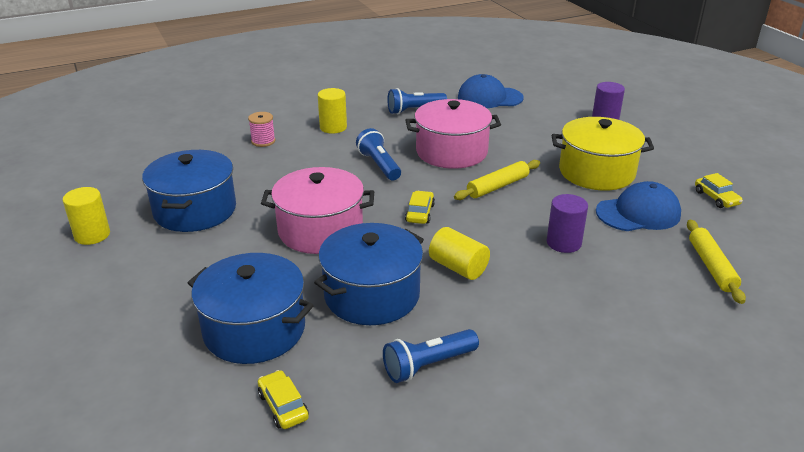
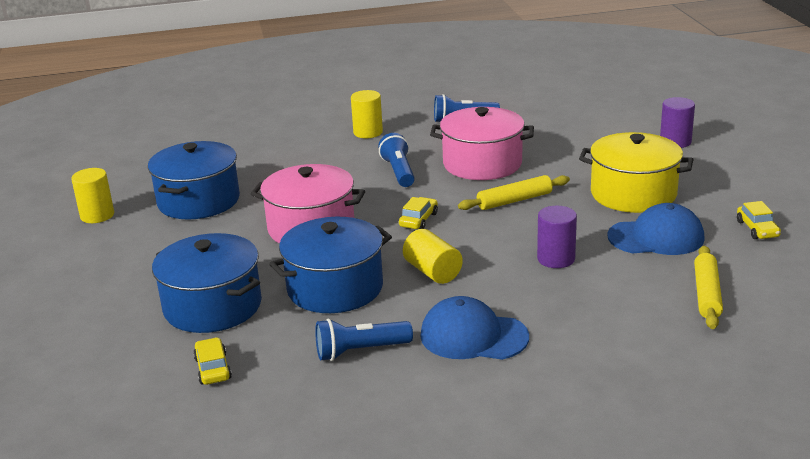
camera: 15 degrees right, 5 degrees down
(263, 141) = (290, 142): pink spool -> none
(489, 98) = (554, 111): blue cap -> blue cap (473, 336)

